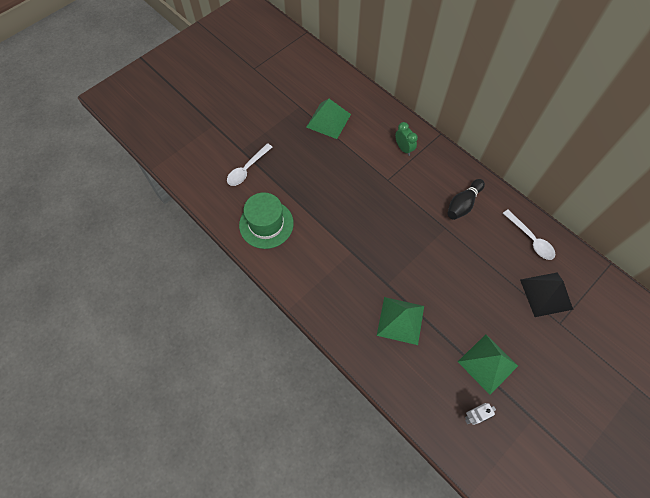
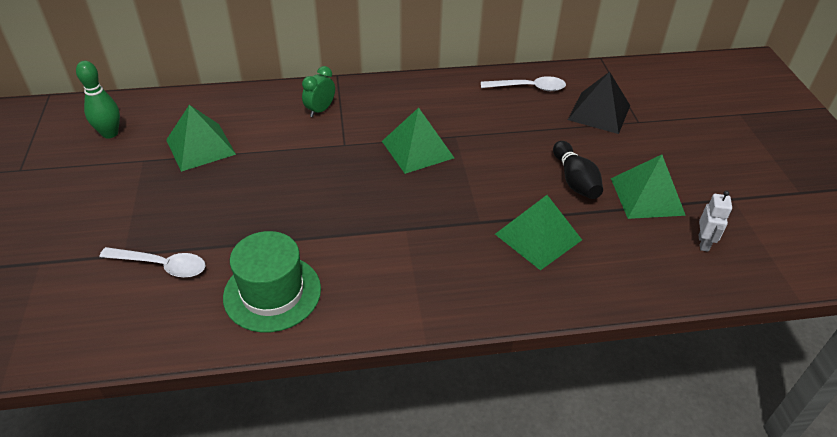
camera: 55 degrees left, 20 degrees down
(247, 169) = (162, 265): white spoon -> white spoon turned 60 degrees counterclockwise
(304, 78) = (110, 133): none -> green bowling pin
(403, 148) = (320, 110): green clock -> green clock turned 60 degrees counterclockwise
(416, 216) = (417, 149): none -> green pyramid
(463, 204) = (440, 108): black bowling pin -> black bowling pin (575, 180)

